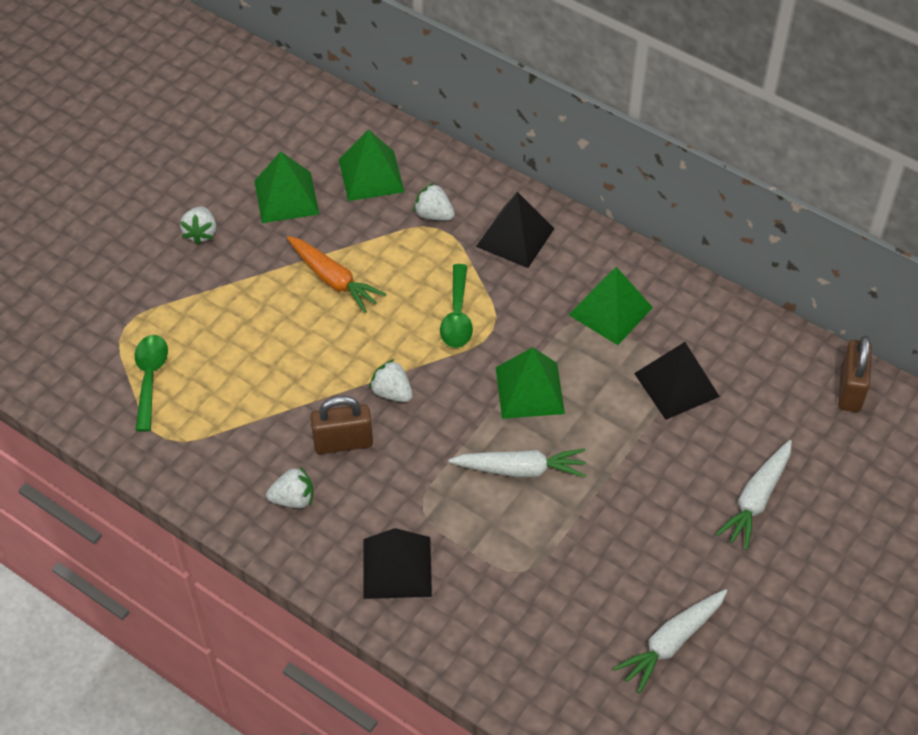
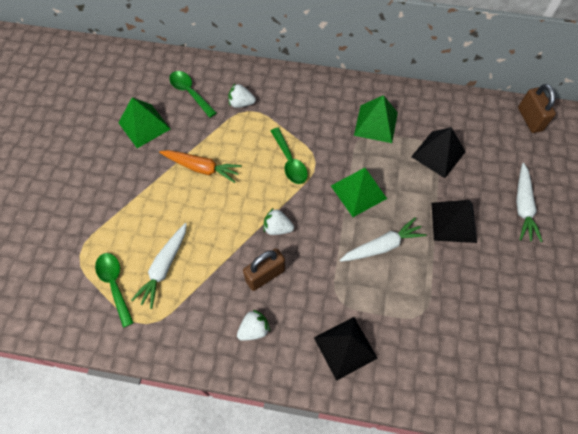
camera: 25 degrees left, 10 degrees up
(201, 233) = (100, 170): white strawberry -> none
(371, 175) = (190, 93): green pyramid -> green spoon
(515, 237) = (296, 99): black pyramid -> black pyramid (453, 222)
(671, 642) = (533, 321): white carrot -> white carrot (164, 267)

